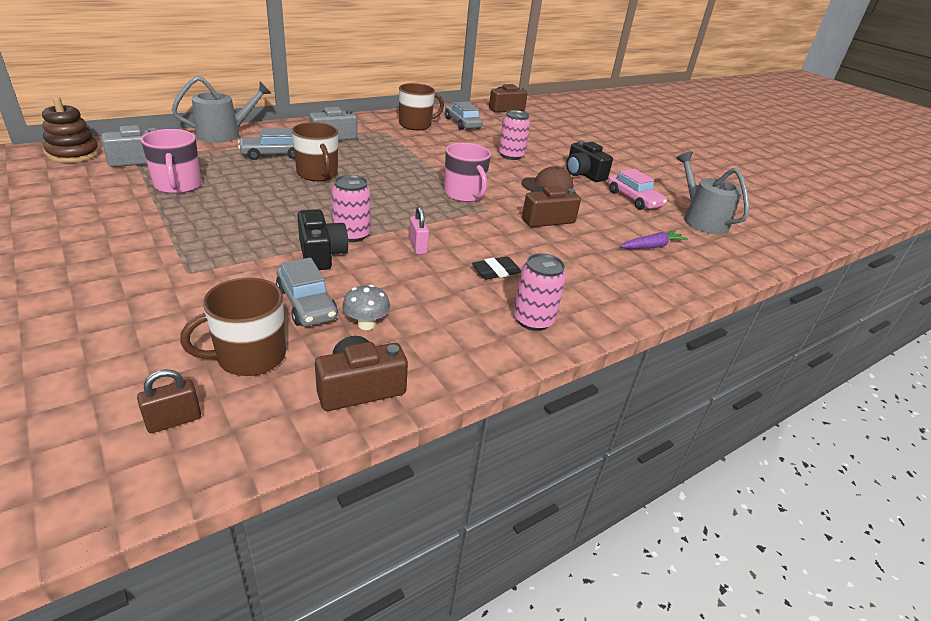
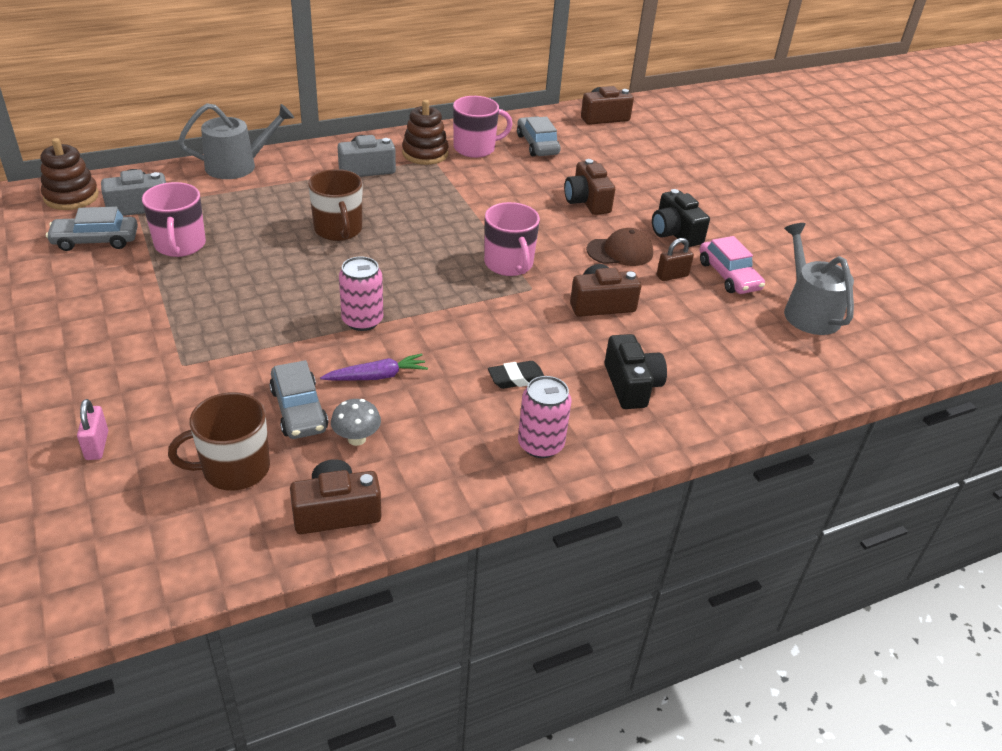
camera: 10 degrees right, 5 degrees up
(174, 421) = (159, 531): brown padlock -> brown padlock (672, 276)
(273, 154) = (291, 198): grey car -> grey car (95, 240)
(321, 254) = (324, 346): black camera -> black camera (631, 385)
(378, 128) = (425, 153): none -> brown stacking toy
(416, 125) = (475, 148): brown mug -> pink mug
(418, 246) = (434, 340): pink padlock -> pink padlock (97, 445)
(511, 155) = (587, 201): pink can -> brown camera
(651, 246) = (722, 350): purple carrot -> purple carrot (376, 376)

